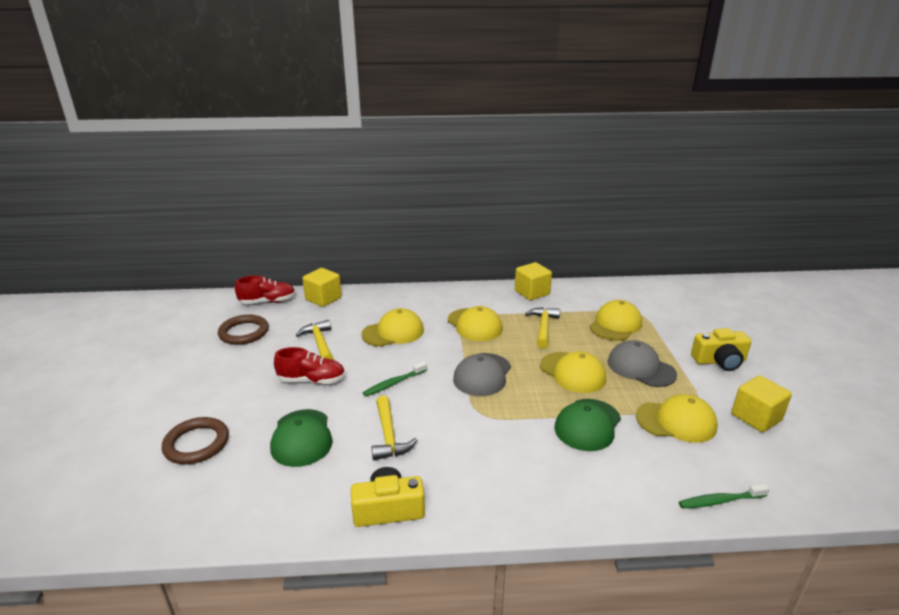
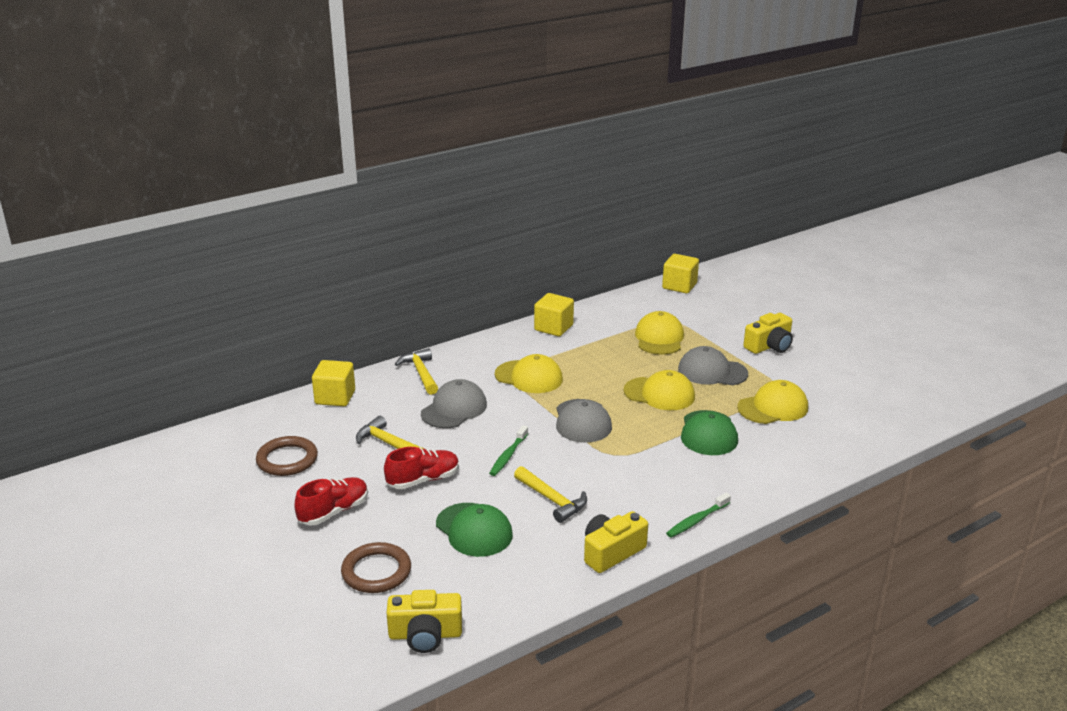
camera: 30 degrees left, 0 degrees up
(163, 519) = (425, 635): none -> yellow camera
(268, 302) = (272, 419): red shoe -> red shoe (334, 511)
(393, 332) = (454, 409): yellow cap -> grey cap
(543, 327) = (597, 360): yellow hammer -> yellow hammer (421, 373)
(720, 501) = (844, 455): green toothbrush -> green toothbrush (696, 520)
(756, 417) = (827, 384): yellow cube -> yellow cube (679, 286)

